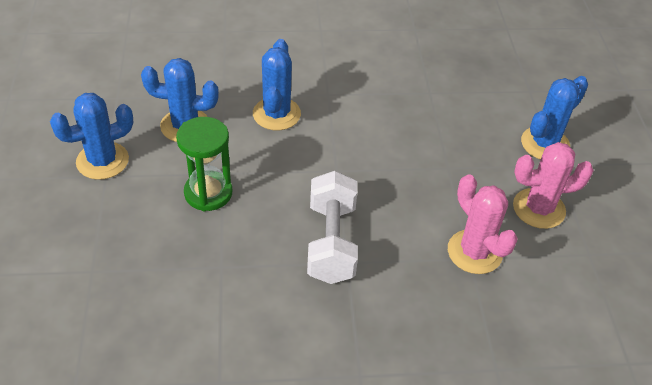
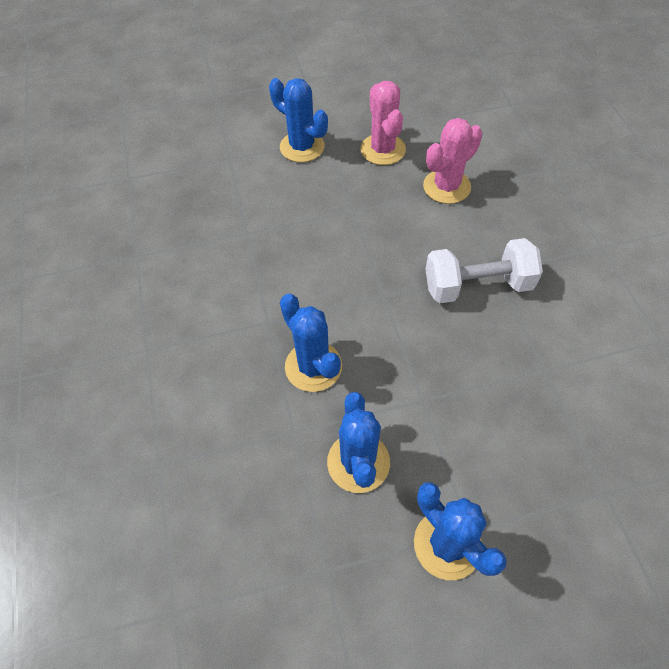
camera: 95 degrees left, 10 degrees up
(208, 193) = (456, 407): green hourglass -> none
(276, 114) = (313, 366): blue cactus -> blue cactus turned 60 degrees clockwise

